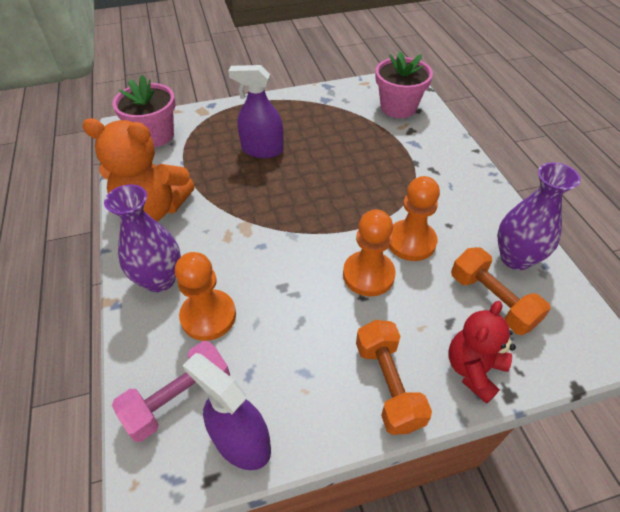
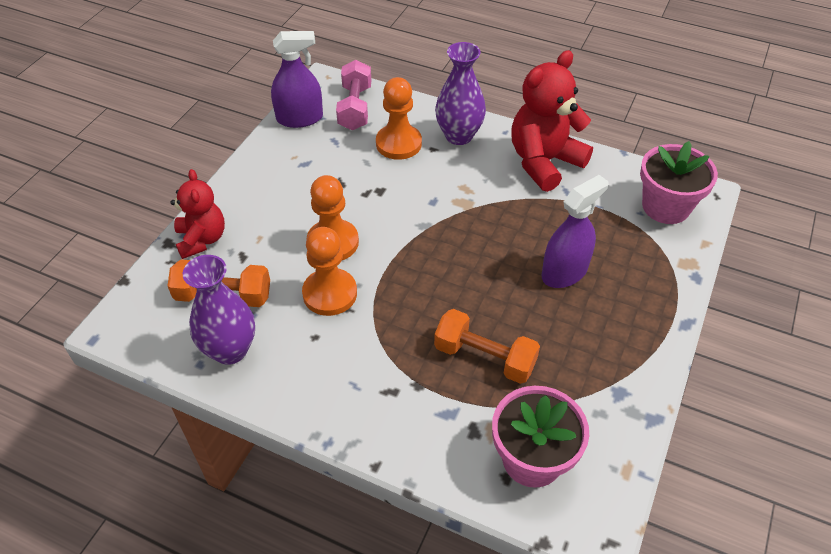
camera: 130 degrees right, 0 degrees up
(153, 209) = (544, 162): orange teddy bear -> red teddy bear
(388, 384) = (249, 193): orange dumbbell -> orange dumbbell (484, 357)

